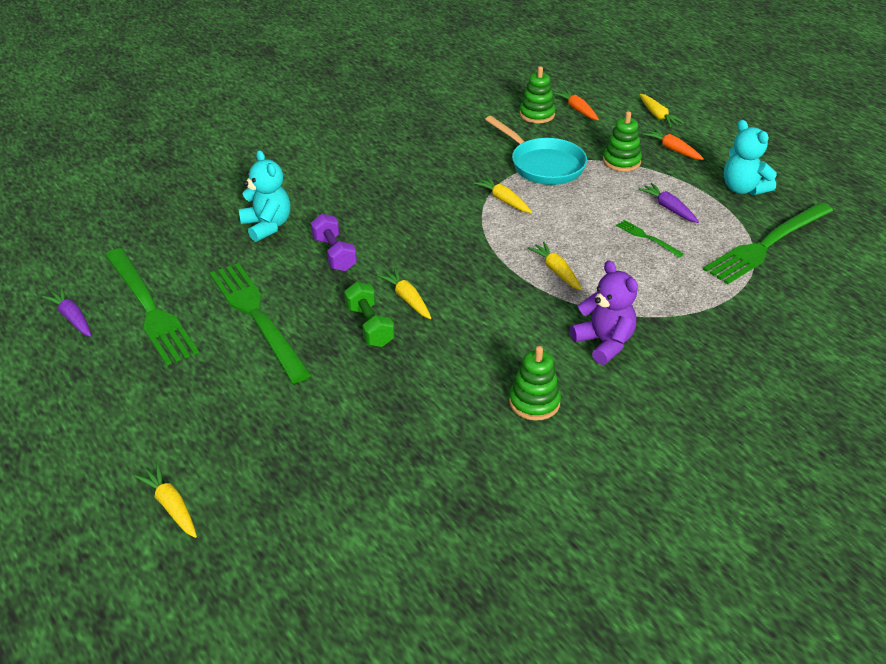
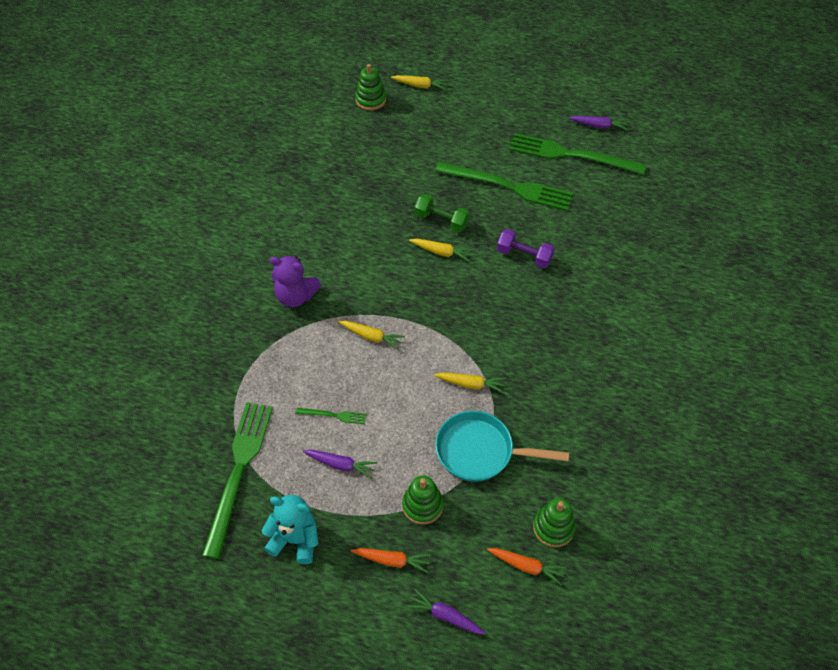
camera: 140 degrees right, 15 degrees up
(267, 226) = (593, 249): turquoise teddy bear -> none
(534, 402) = (305, 231): green stacking toy -> green stacking toy (370, 100)
(657, 115) = (445, 616): yellow carrot -> purple carrot

